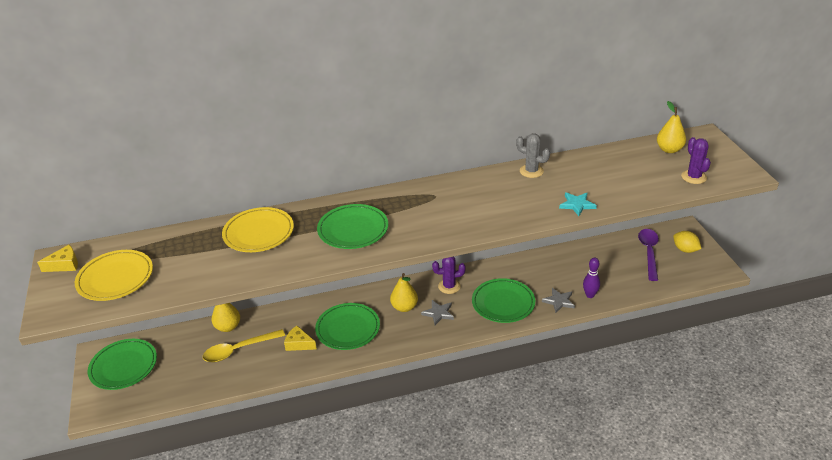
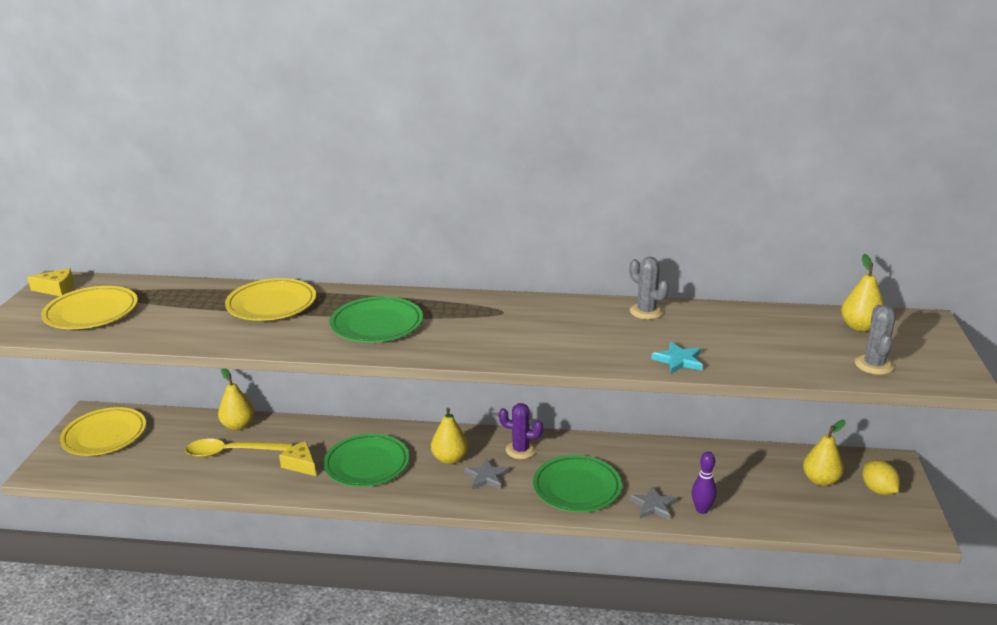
camera: 20 degrees right, 10 degrees down
(123, 366) = (104, 435): green plate -> yellow plate
(649, 253) = (820, 480): purple spoon -> yellow pear
(694, 177) = (874, 365): purple cactus -> grey cactus

